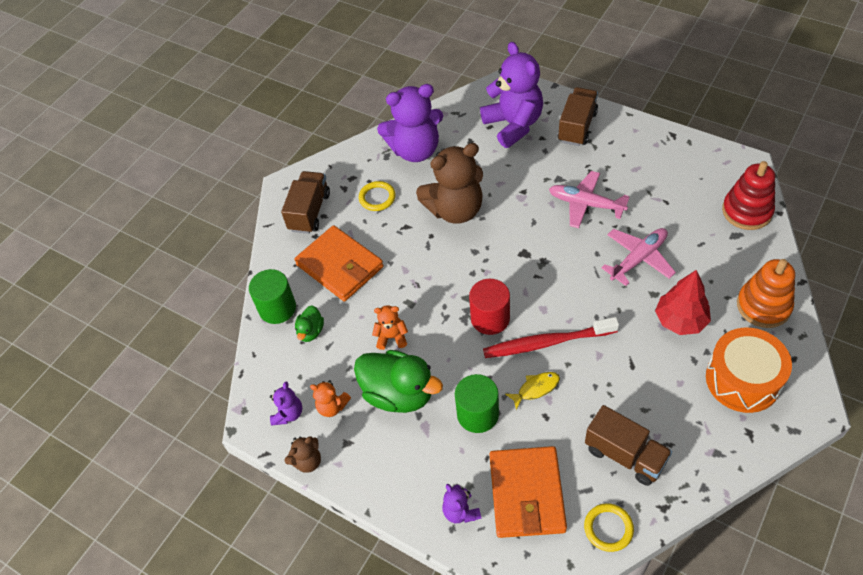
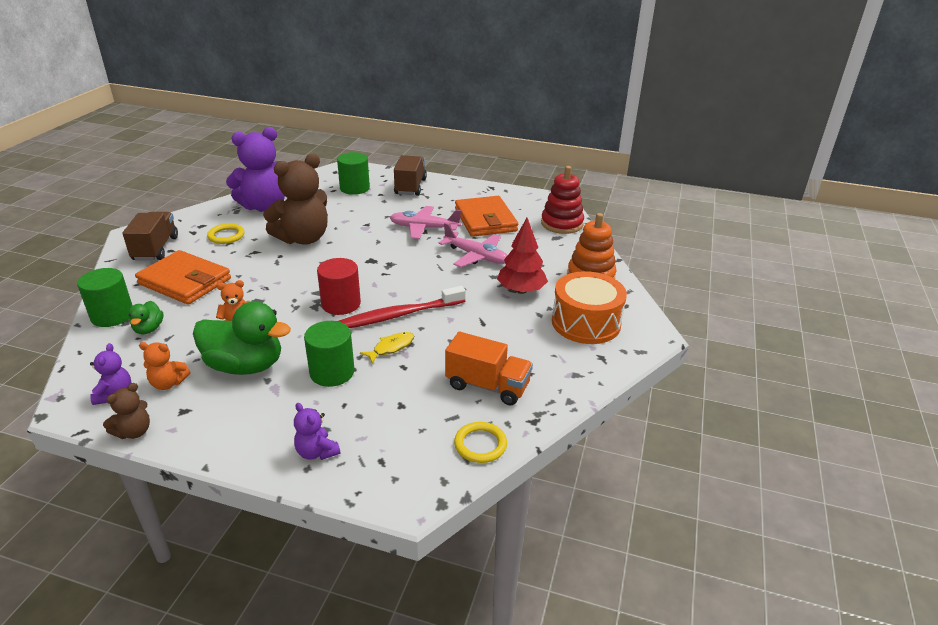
camera: 20 degrees left, 20 degrees down
(513, 125) = (354, 188): purple teddy bear -> green cylinder
(526, 494) = (389, 428): orange wallet -> orange wallet (485, 220)
(625, 455) = (487, 386): brown truck -> orange truck
(638, 259) = (476, 256): pink plane -> pink plane turned 90 degrees clockwise

